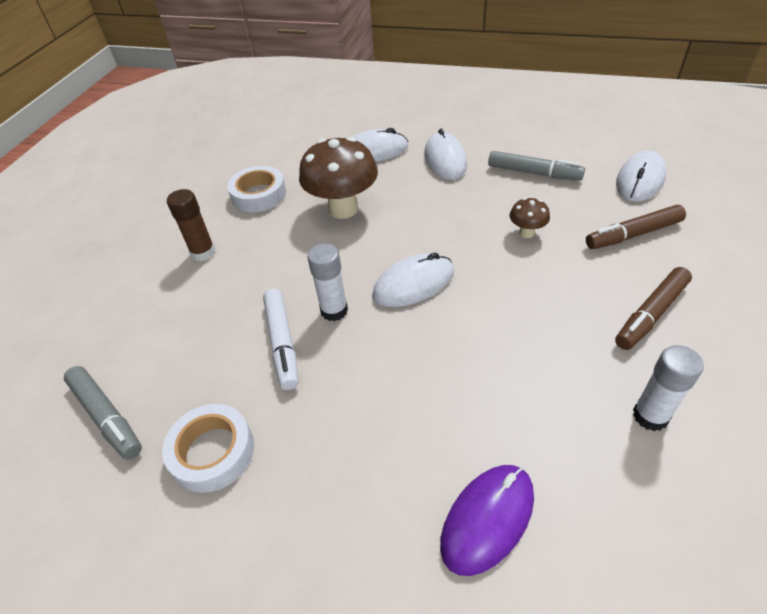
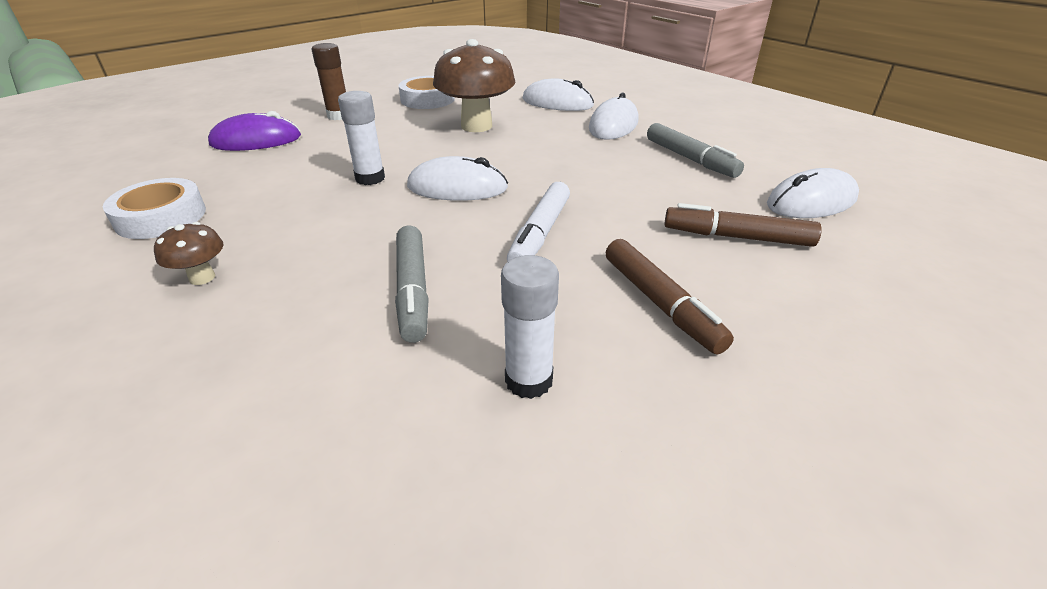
camera: 30 degrees right, 10 degrees down
(107, 416) = (143, 171): grey marker -> grey marker (413, 290)
(282, 343) = (304, 181): white marker -> white marker (540, 233)
(487, 519) = (254, 363): purple mouse -> purple mouse (256, 140)
(526, 233) = (616, 194): brown mushroom -> brown mushroom (202, 278)
(651, 314) = (660, 303): brown marker -> brown marker turned 105 degrees counterclockwise

